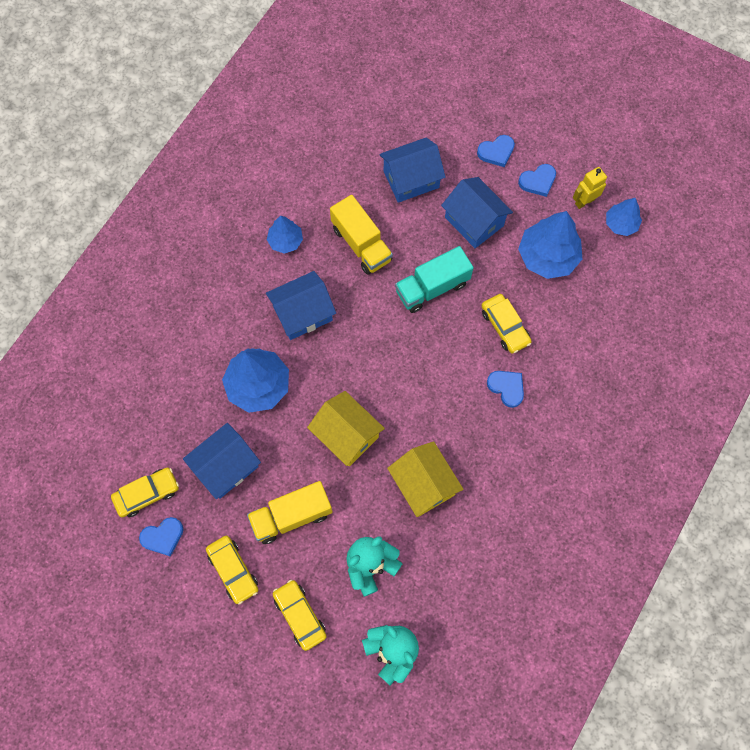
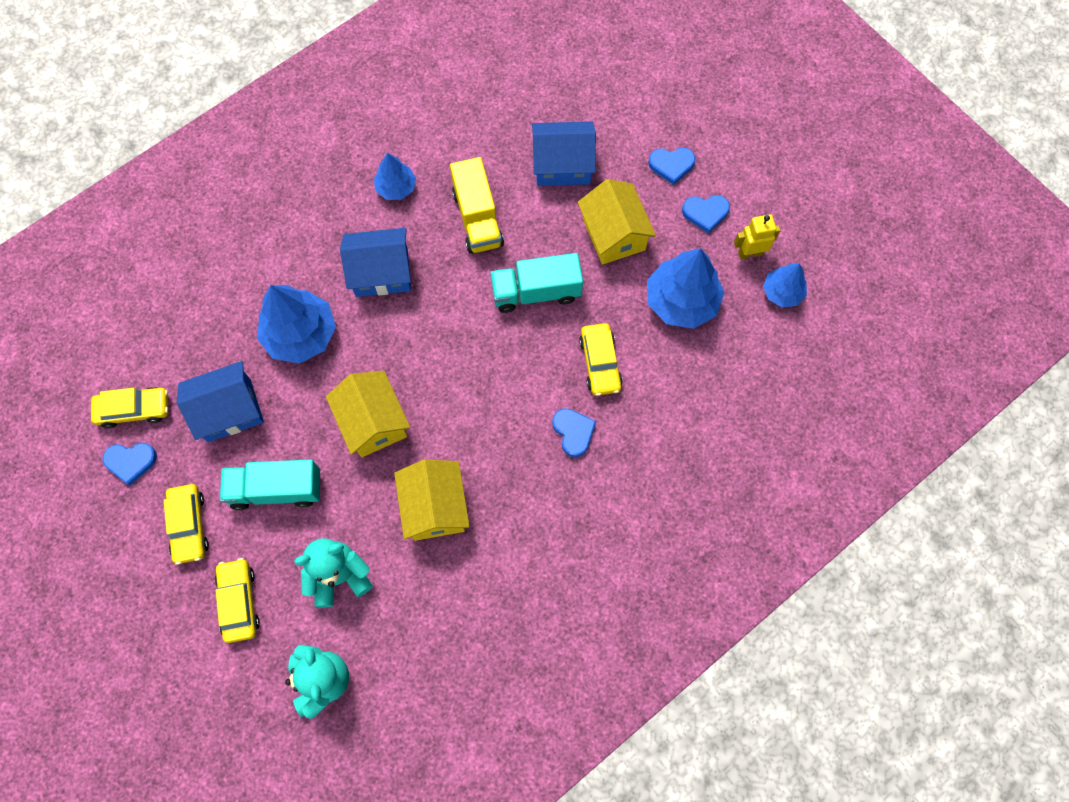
camera: 20 degrees right, 0 degrees up
(291, 516) = (276, 489): yellow truck -> turquoise truck
(474, 221) = (614, 234): blue house -> yellow house

